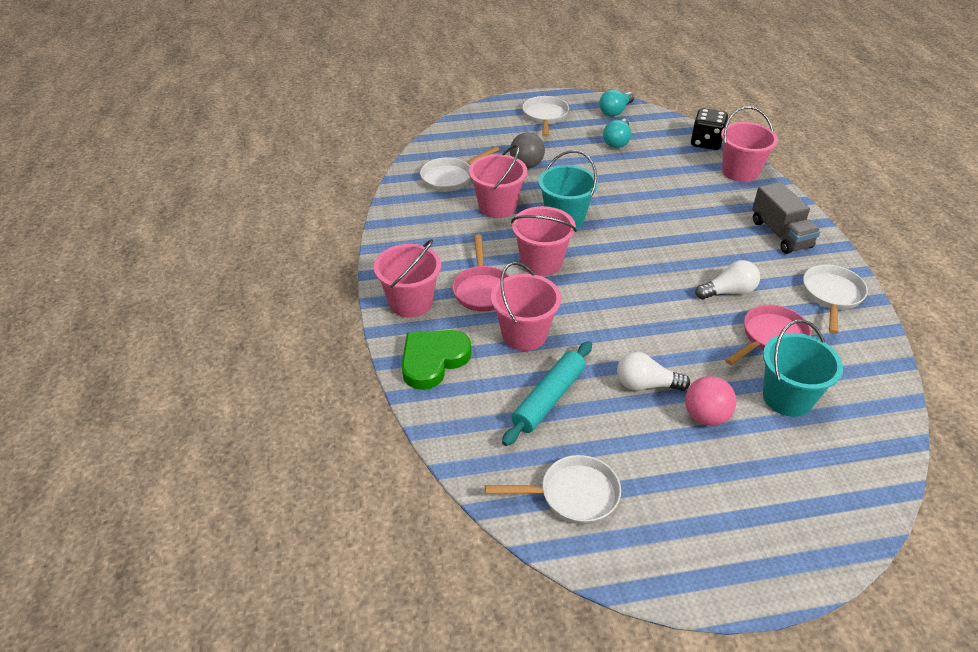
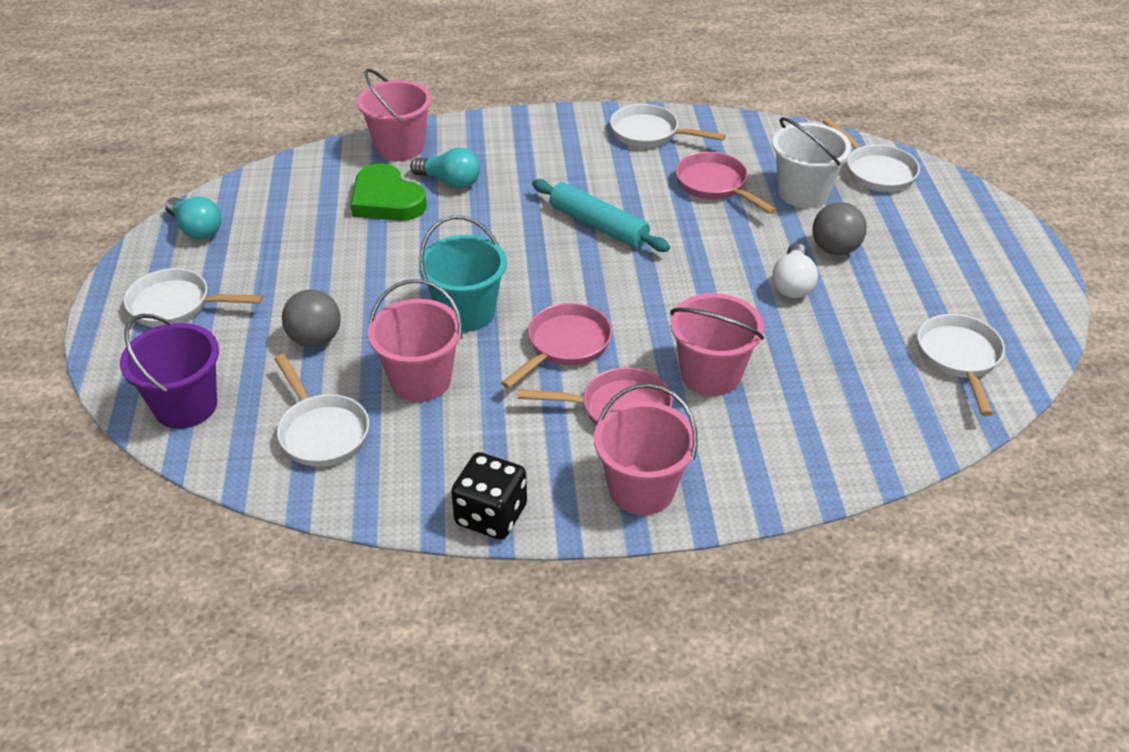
camera: 85 degrees left, 0 degrees up
(433, 360) = (762, 467): green heart -> green heart (386, 200)
(465, 133) = (185, 406): none -> purple bucket
(541, 262) = (564, 345): pink bucket -> pink pan
(548, 398) = (821, 363): turquoise rolling pin -> turquoise rolling pin (598, 225)
(617, 141) = (284, 239): turquoise light bulb -> turquoise light bulb (450, 182)
(705, 416) = (835, 249): pink ball -> grey ball
(706, 142) = (320, 161): black dice -> black dice (491, 515)
(728, 292) = (638, 199): white light bulb -> none
(780, 234) = (536, 143): grey truck -> none
(787, 397) = (803, 193): turquoise bucket -> white bucket
(854, 458) = (876, 171): none -> white pan

